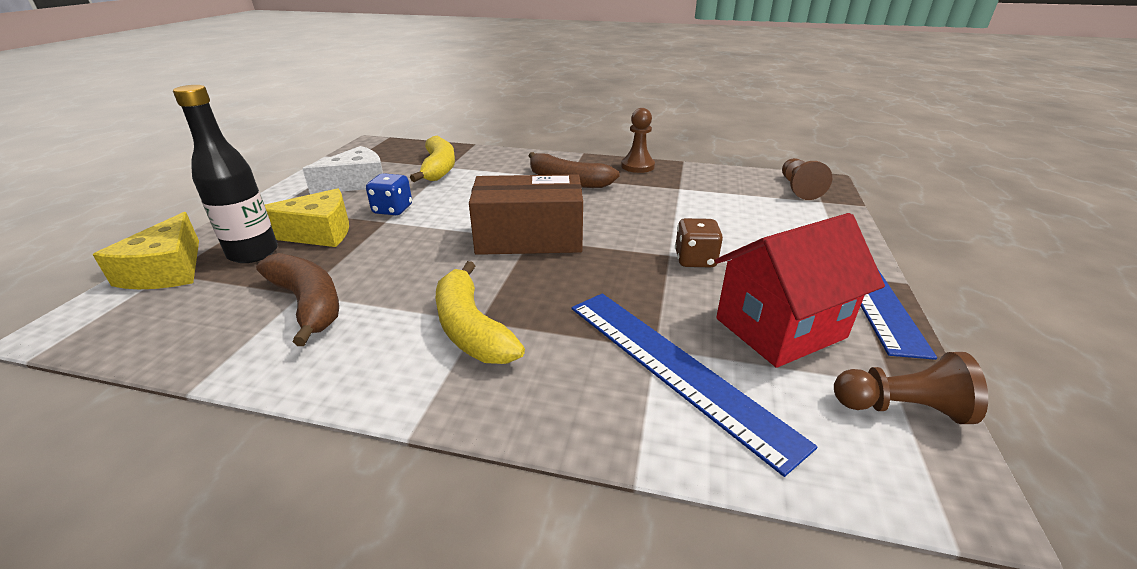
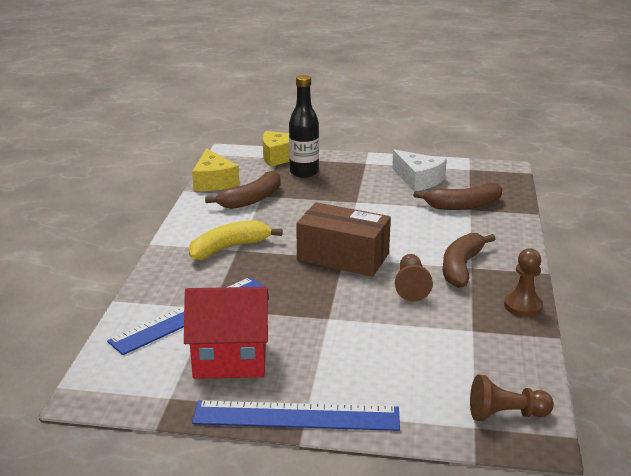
camera: 85 degrees right, 5 degrees down
(317, 232) = (334, 184): yellow cheese -> yellow cheese (213, 181)
(392, 210) = (375, 201): blue dice -> none
(439, 168) = (463, 205): yellow banana -> brown banana
(529, 238) = (343, 257): brown box -> brown box turned 60 degrees counterclockwise
(695, 260) = (321, 330): brown dice -> none
(780, 328) = (230, 359): red house -> red house turned 60 degrees counterclockwise
(901, 408) = (148, 394): brown pawn -> brown pawn (411, 286)

